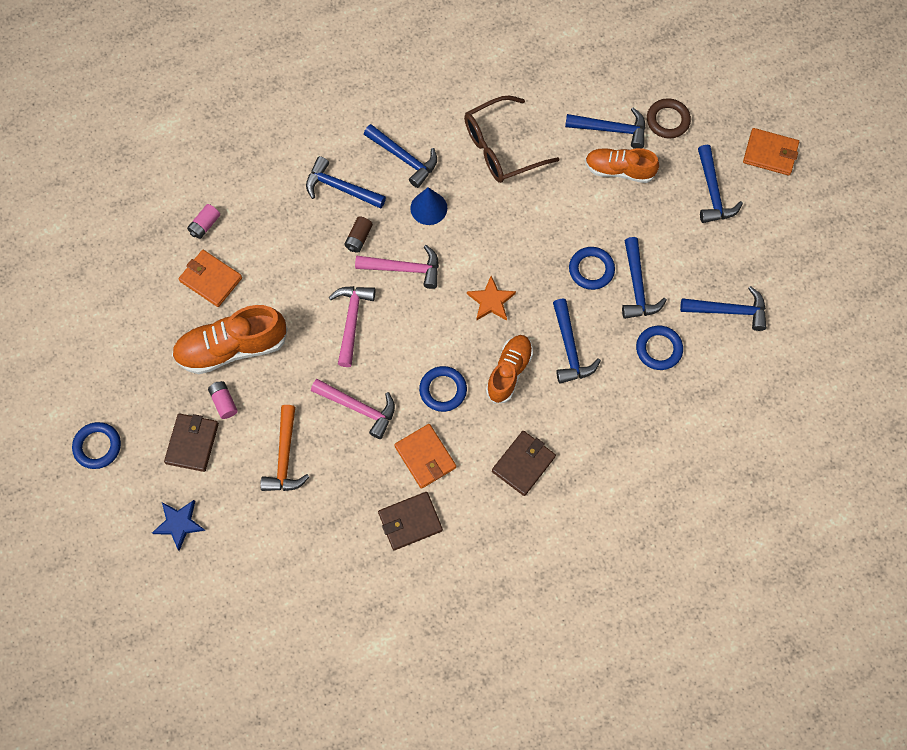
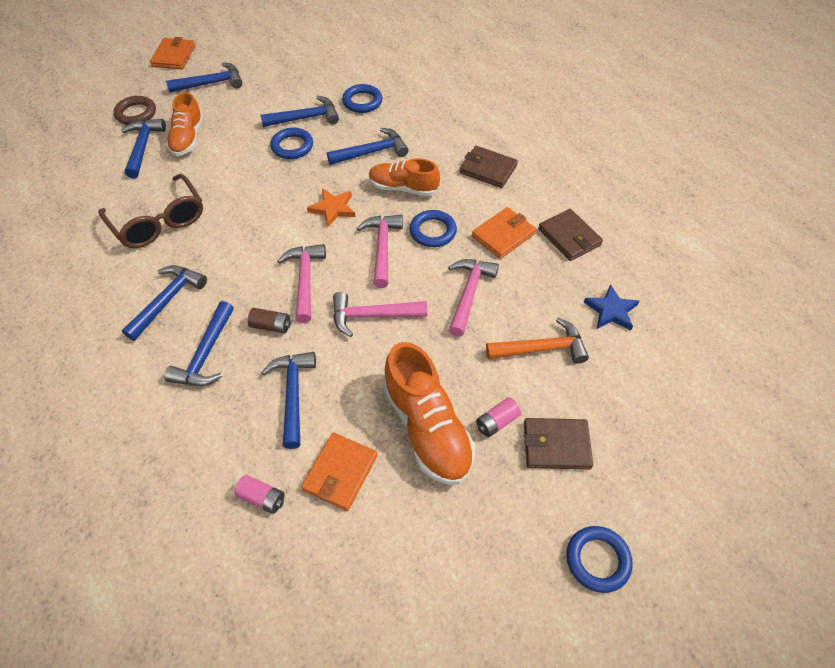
camera: 100 degrees left, 15 degrees down
(179, 524) = (654, 437): blue star -> blue star (611, 310)
(428, 208) = (231, 270): blue cone -> none
(430, 340) = (382, 248): none -> pink hammer
(729, 311) = (321, 68): blue hammer -> blue hammer (293, 394)

